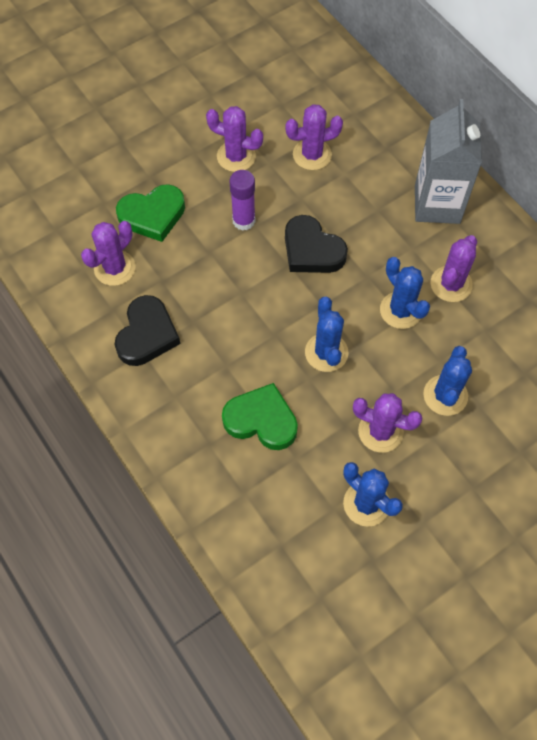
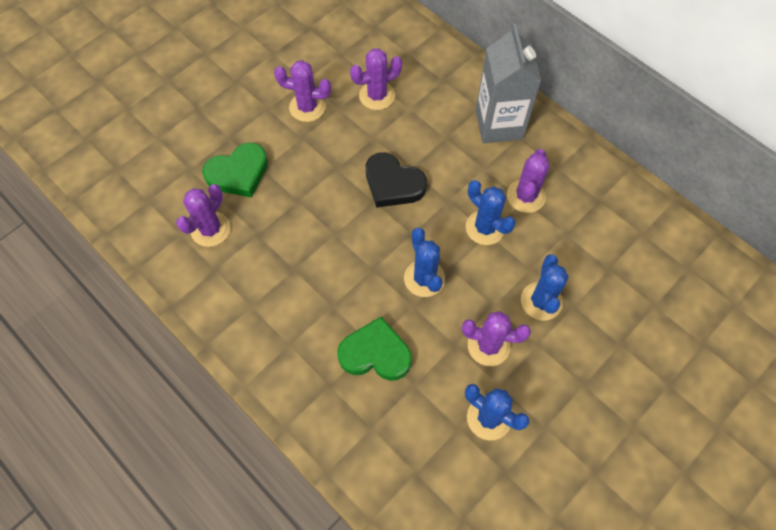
camera: 10 degrees left, 0 degrees up
(147, 334) = (252, 288): black heart -> none
(244, 220) = (325, 166): purple glue stick -> none

